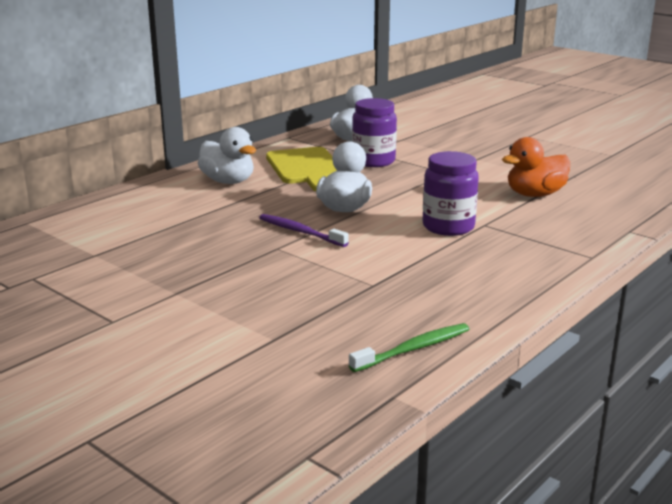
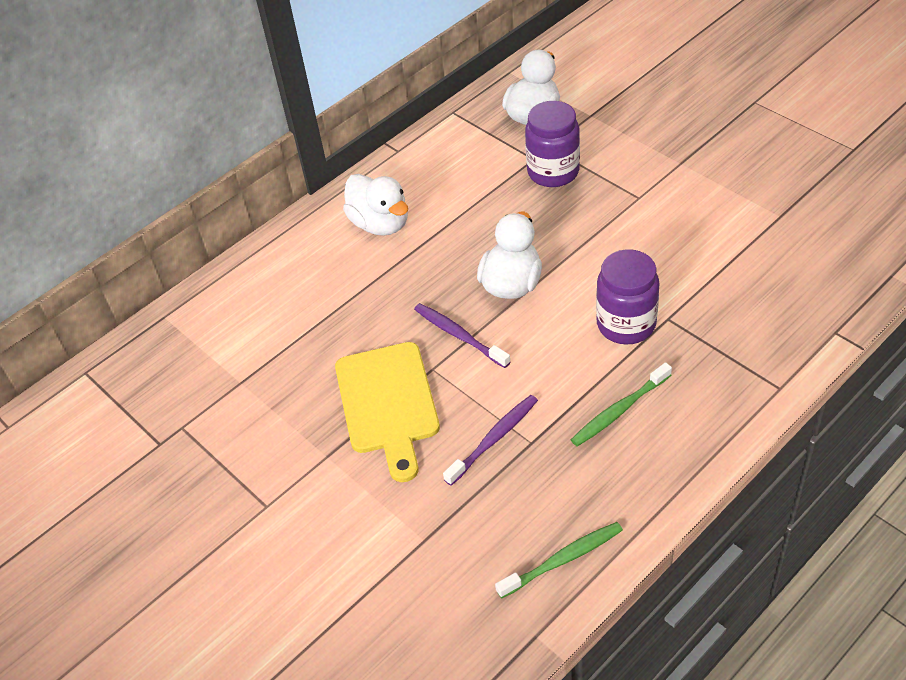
camera: 10 degrees right, 25 degrees up
(306, 168) = (472, 190): yellow cutting board -> yellow cutting board (388, 403)
(337, 283) = (493, 439): none -> purple toothbrush
(452, 268) = (620, 410): none -> green toothbrush
(535, 194) = (738, 250): orange duck -> none

